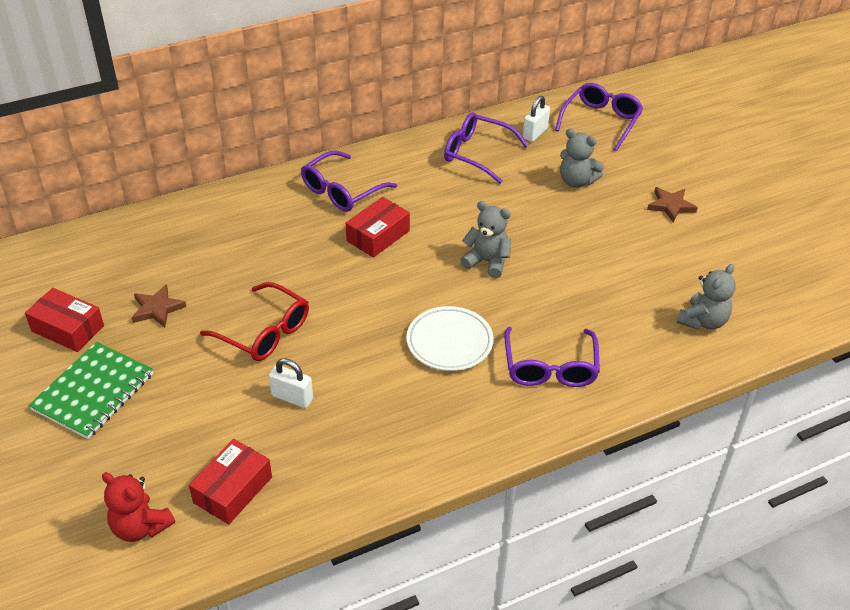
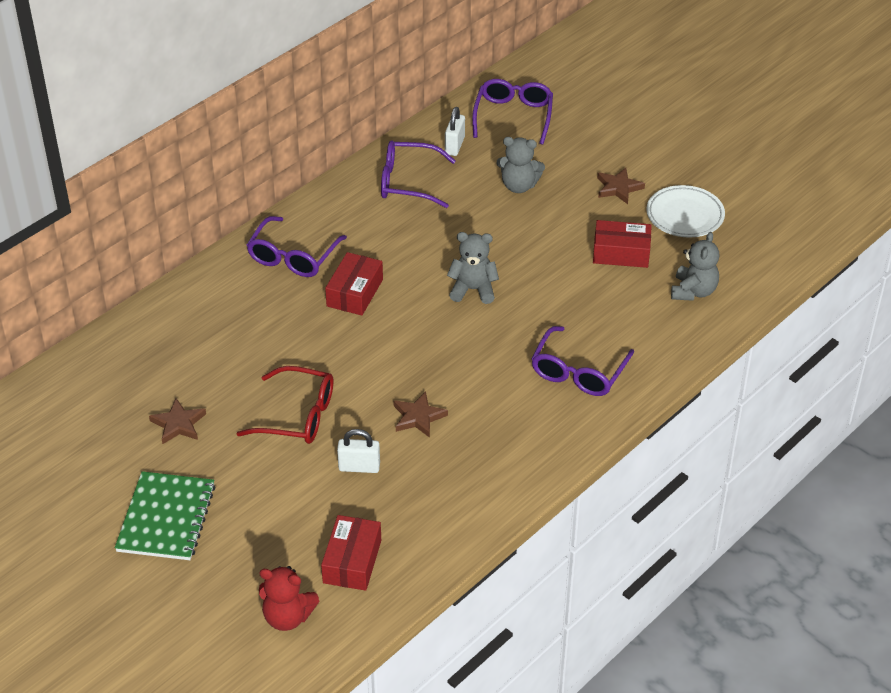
camera: 20 degrees left, 0 degrees up
(68, 328) = (100, 468): red box -> red box (621, 253)
(373, 366) = (418, 417): none -> brown star
(449, 342) = (477, 375): white plate -> white plate (685, 215)
(550, 367) = (578, 372): purple glasses -> purple glasses turned 45 degrees clockwise

